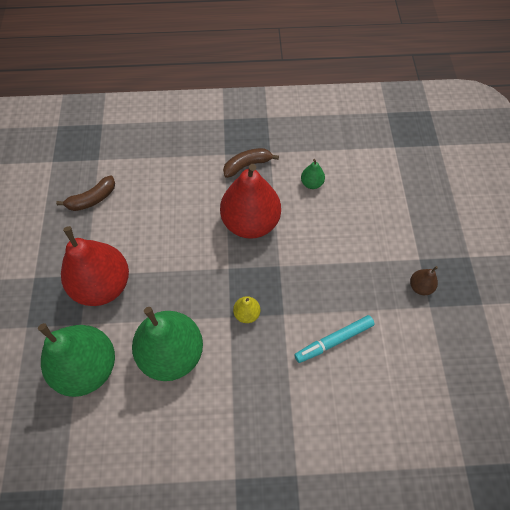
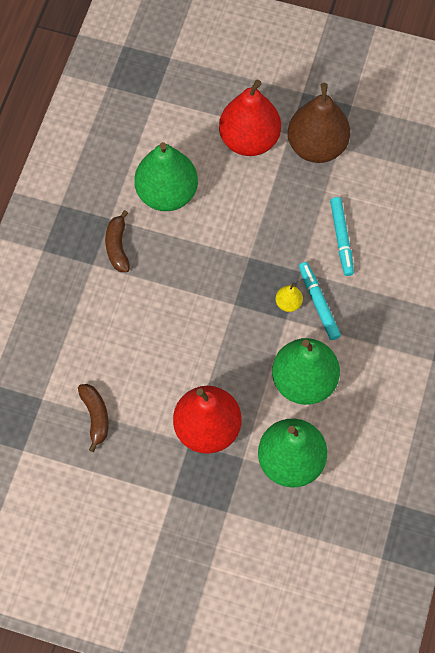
camera: 70 degrees left, 5 degrees up
(250, 222) = (190, 267): red pear -> red pear (249, 139)
(257, 341) = (318, 303): none -> turquoise marker
(311, 183) = (167, 193): green pear -> green pear, size x2.39
(420, 286) = (316, 146): brown pear -> brown pear, size x2.39

